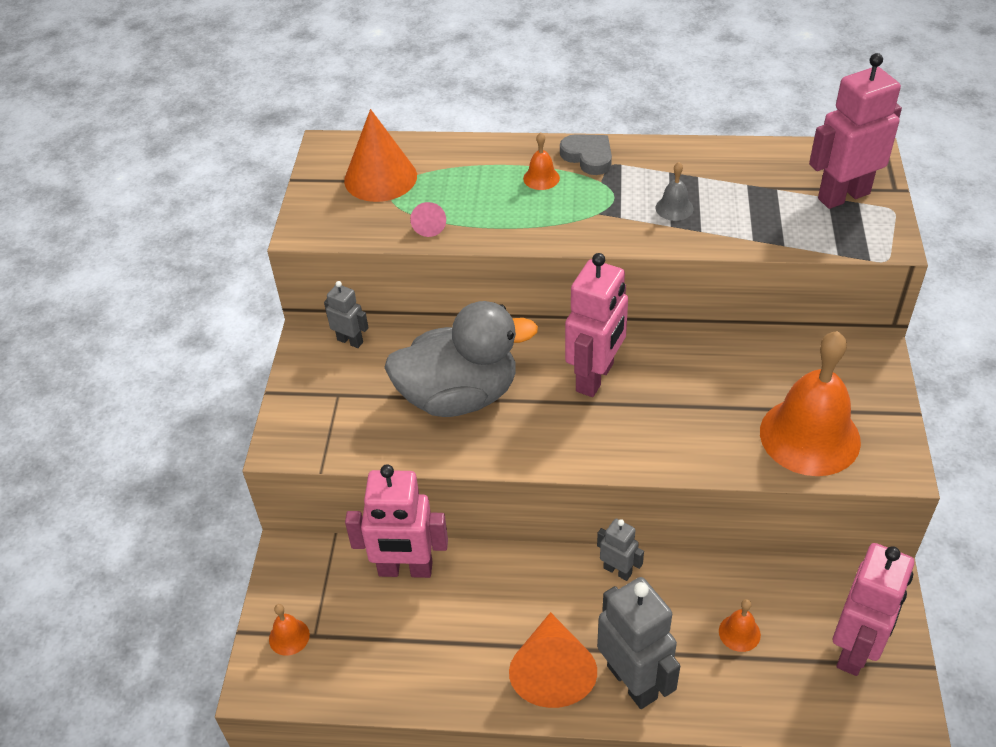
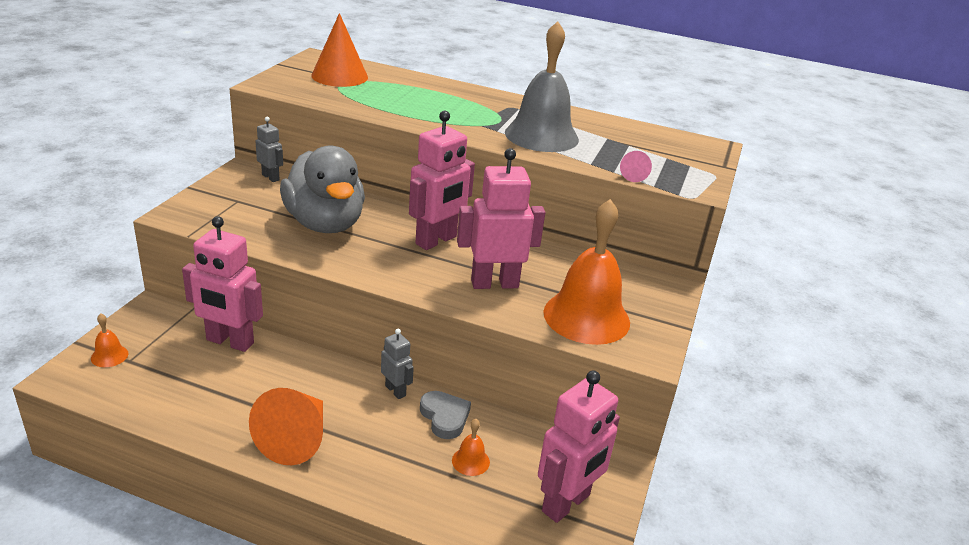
camera: 10 degrees right, 15 degrees down
(429, 226) = (353, 103): pink cone -> pink cone (633, 176)
(459, 396) = (325, 224): grey duck -> grey duck turned 60 degrees clockwise
(541, 178) = (454, 101): orange bell -> none
(588, 157) = (497, 100): grey heart -> grey heart (445, 417)
(632, 681) = (357, 466): grey robot -> none
(674, 208) = (541, 135): grey bell -> grey bell, size x2.44
(843, 196) = (679, 159): pink robot -> pink robot (494, 283)

